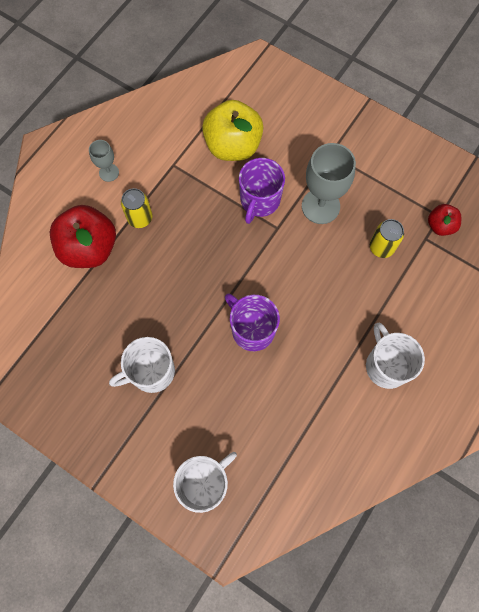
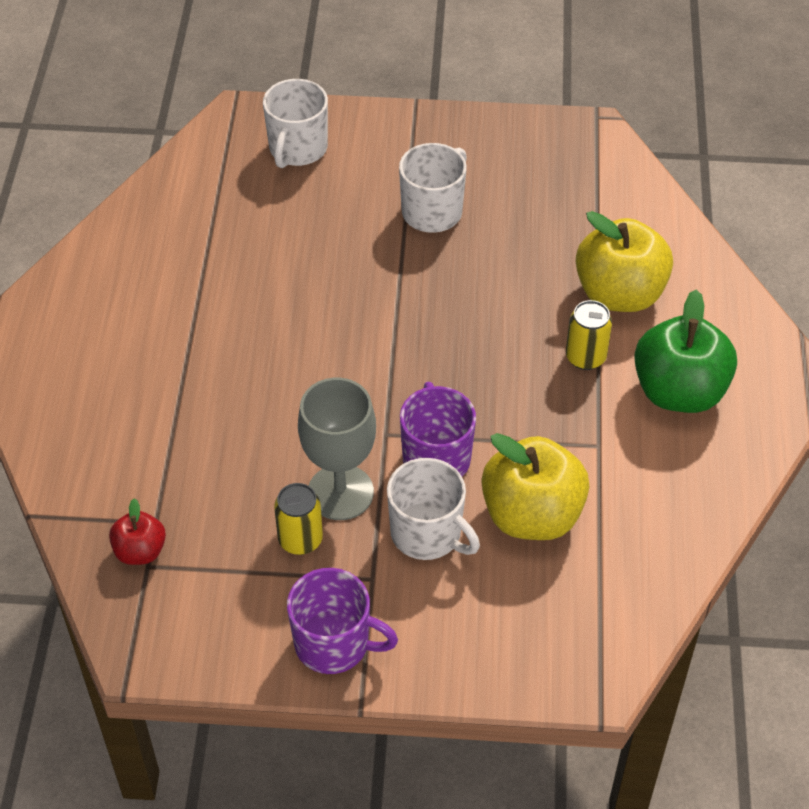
camera: 150 degrees right, 20 degrees down
(89, 248) = (619, 294): red apple -> yellow apple
(109, 172) = (679, 391): grey goblet -> green apple
(252, 329) = (340, 303): purple mug -> purple mug (334, 644)
(381, 247) = (217, 479): yellow can -> yellow can (300, 539)
(386, 365) = (140, 342): white mug -> white mug (427, 533)

